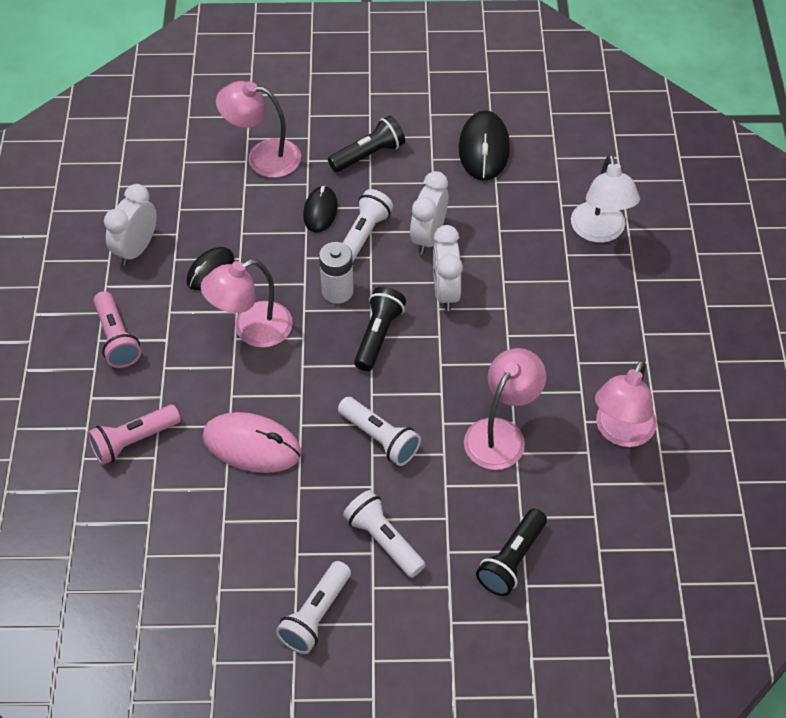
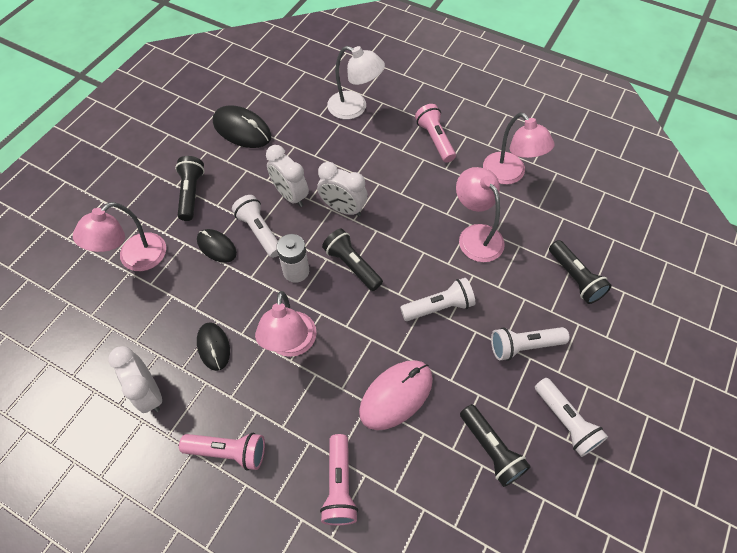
camera: 60 degrees left, 5 degrees up
(243, 555) = (491, 449): none -> black flashlight
(615, 332) = (435, 140): none -> pink flashlight

